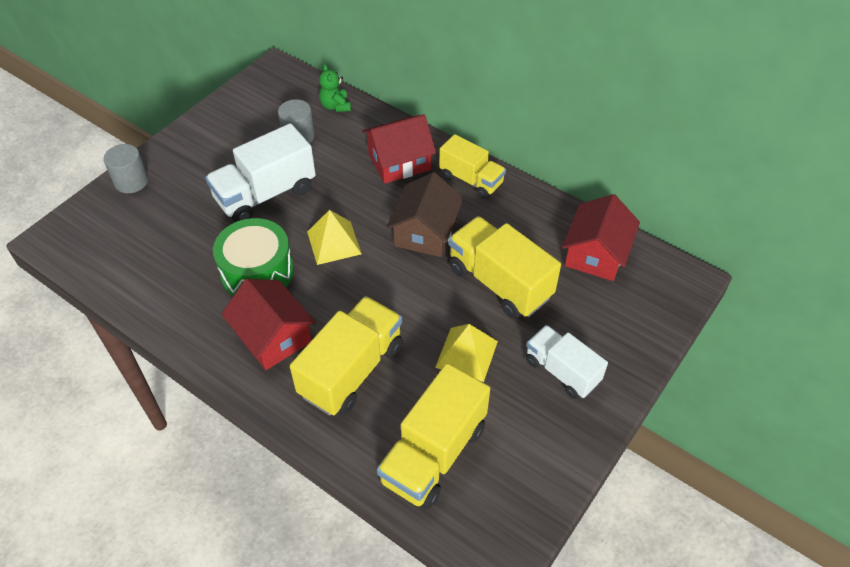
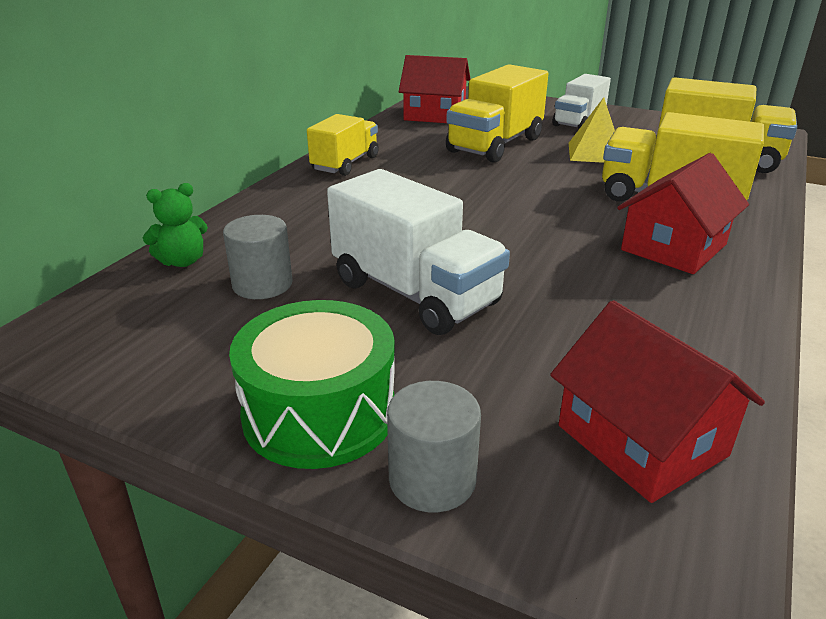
camera: 100 degrees left, 20 degrees down
(257, 272) = (579, 275): green drum -> green drum (319, 412)
(334, 242) = (489, 228): yellow pyramid -> none
(399, 162) = (318, 203): red house -> red house (641, 440)
(425, 232) = (442, 180): brown house -> none

